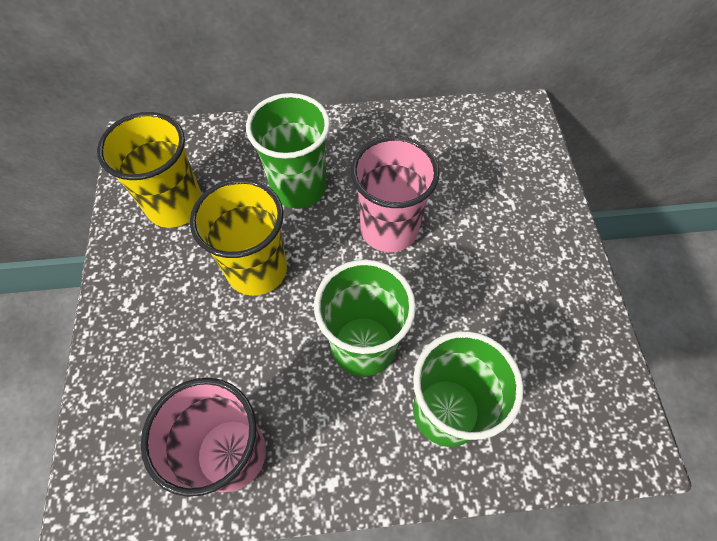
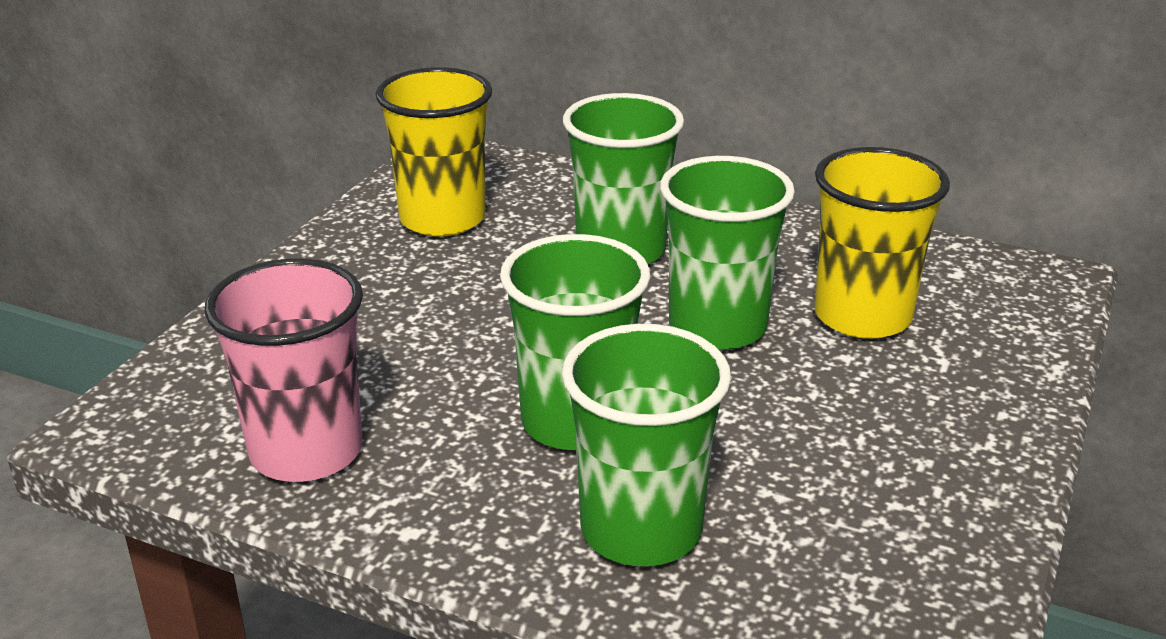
camera: 30 degrees right, 30 degrees down
(257, 269) = (494, 305): yellow cup -> yellow cup (862, 316)
(389, 229) = (717, 327): pink cup -> green cup

